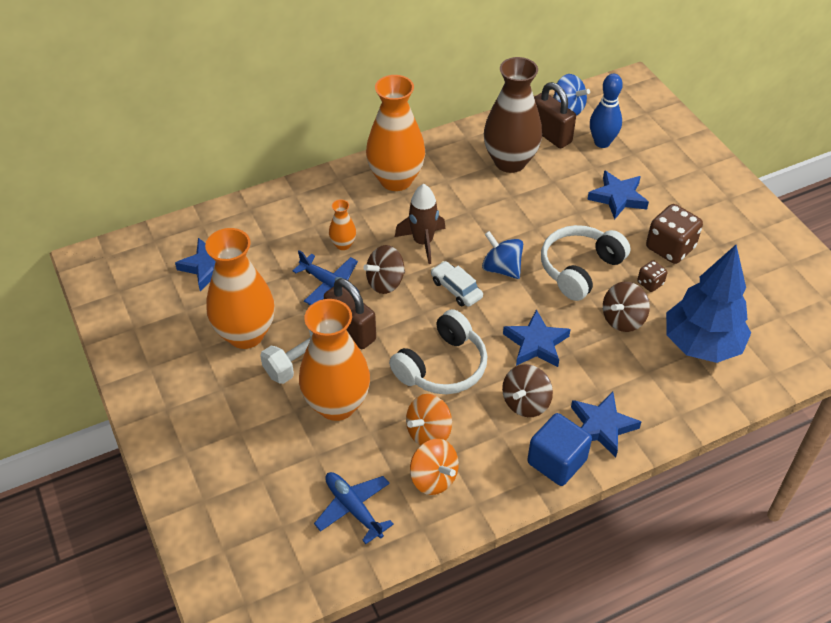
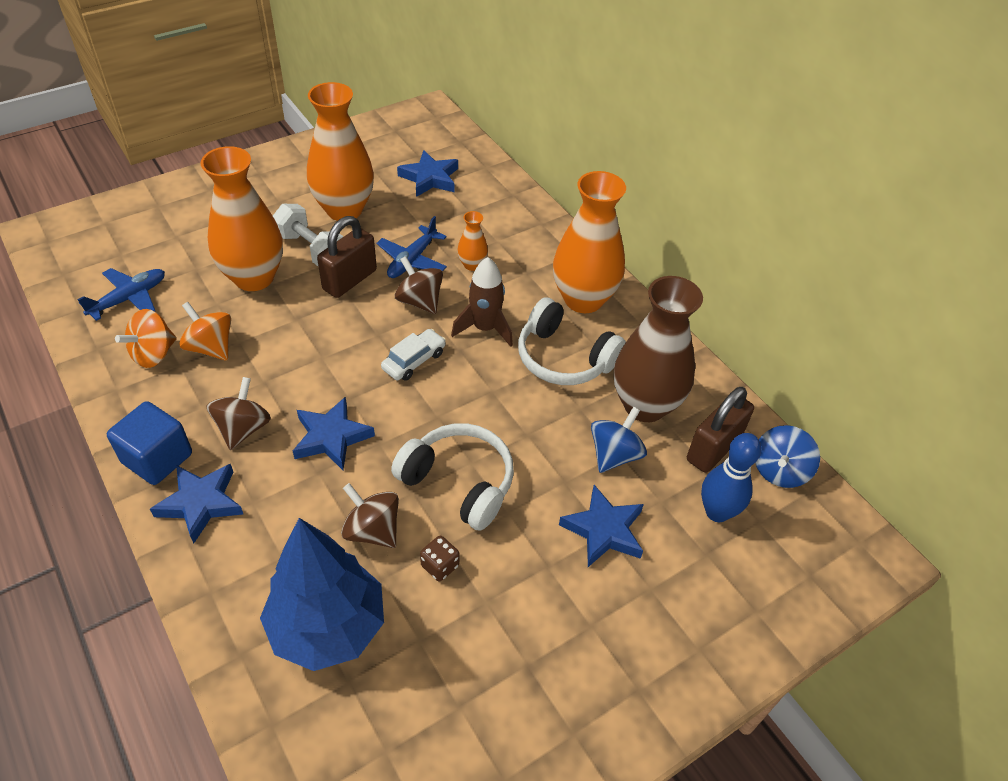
camera: 80 degrees right, 0 degrees up
(442, 366) = (299, 354): white headphones -> white headphones (564, 358)
(501, 268) = (451, 401): blue spinning top -> blue spinning top (614, 455)
(525, 403) = (243, 428): brown spinning top -> brown spinning top turned 75 degrees clockwise
(670, 248) = (512, 595): brown dice -> none

